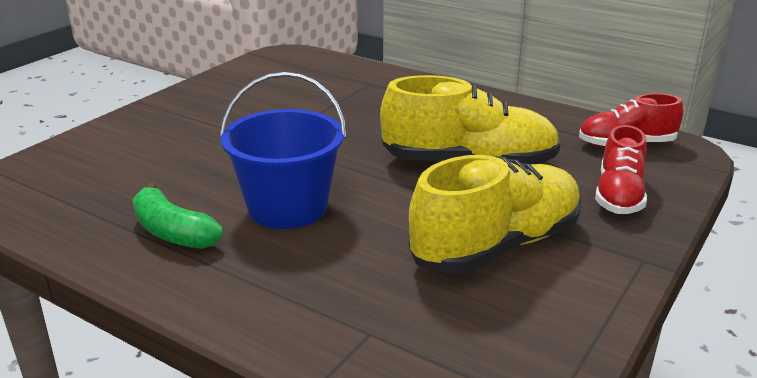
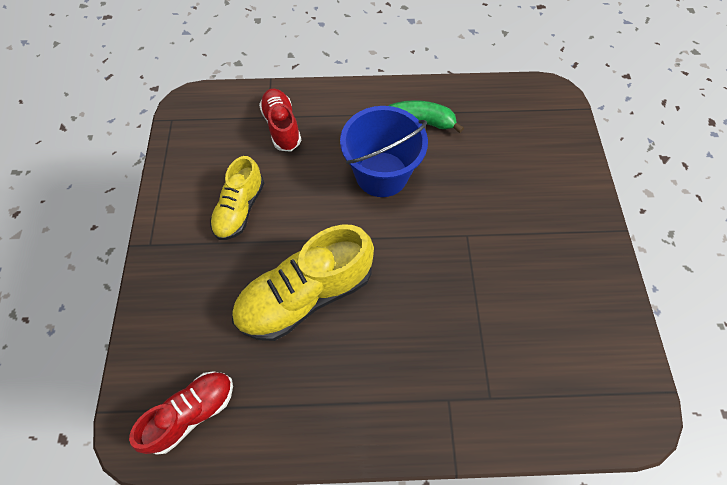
camera: 145 degrees right, 35 degrees up
(496, 246) = (240, 209): yellow shoe -> yellow shoe, size x0.61
(618, 195) = (180, 314): red shoe -> red shoe (282, 127)

